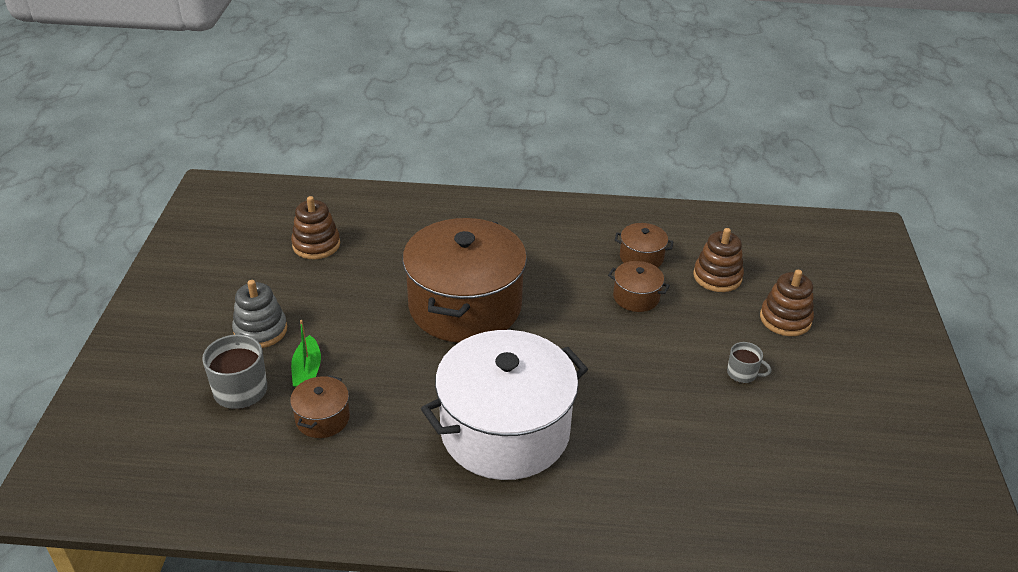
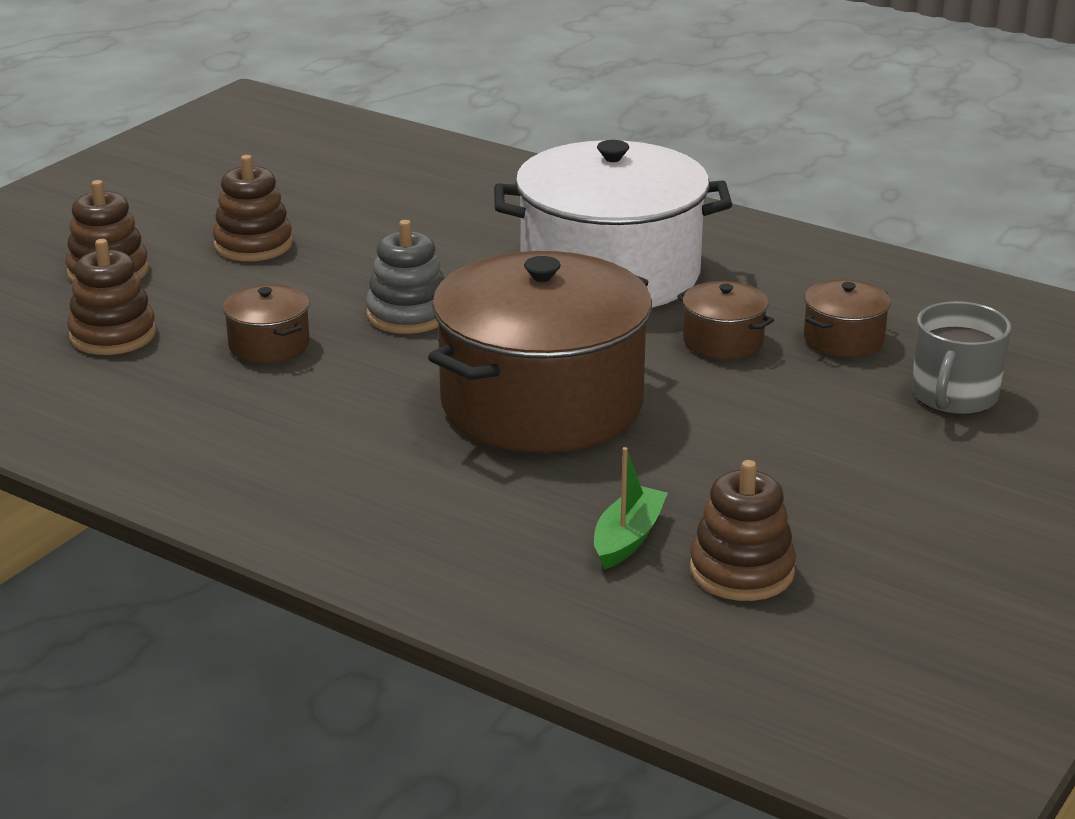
camera: 150 degrees left, 10 degrees down
(260, 330) = (902, 460): grey stacking toy -> grey stacking toy (408, 315)
(307, 371) = (843, 392): green boat -> green boat (628, 538)
(641, 257) = (184, 388): brown pot -> brown pot (723, 341)
(742, 373) = (253, 245): grey mug -> brown stacking toy

